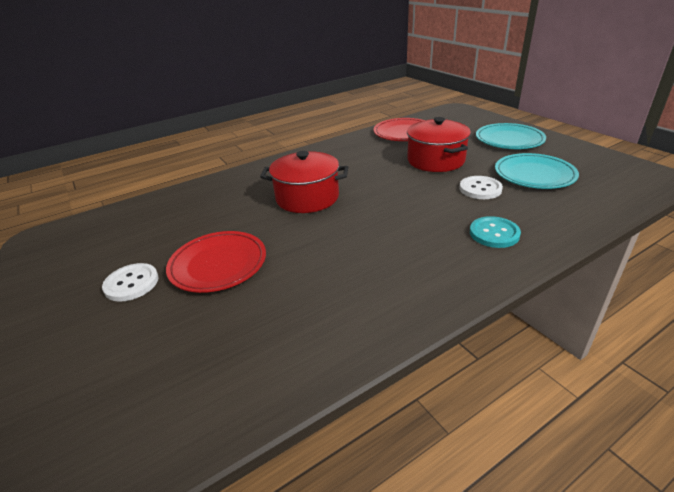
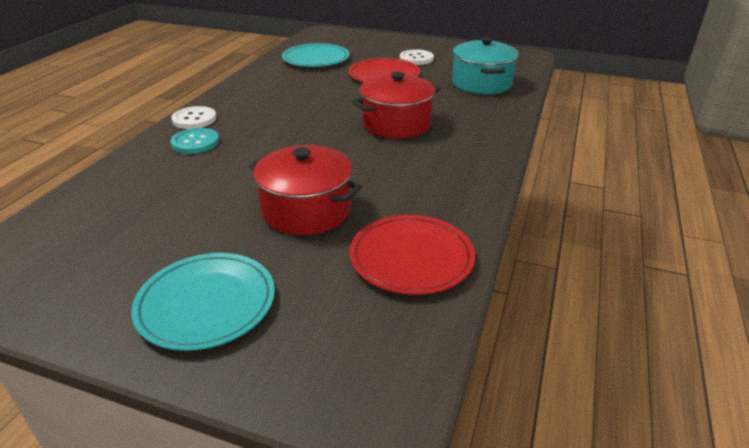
camera: 140 degrees right, 0 degrees up
(168, 215) = (481, 83): none -> turquoise pot
(480, 189) = (224, 183): white button -> white button (194, 119)
(534, 174) = (156, 226): turquoise plate -> turquoise plate (316, 59)

